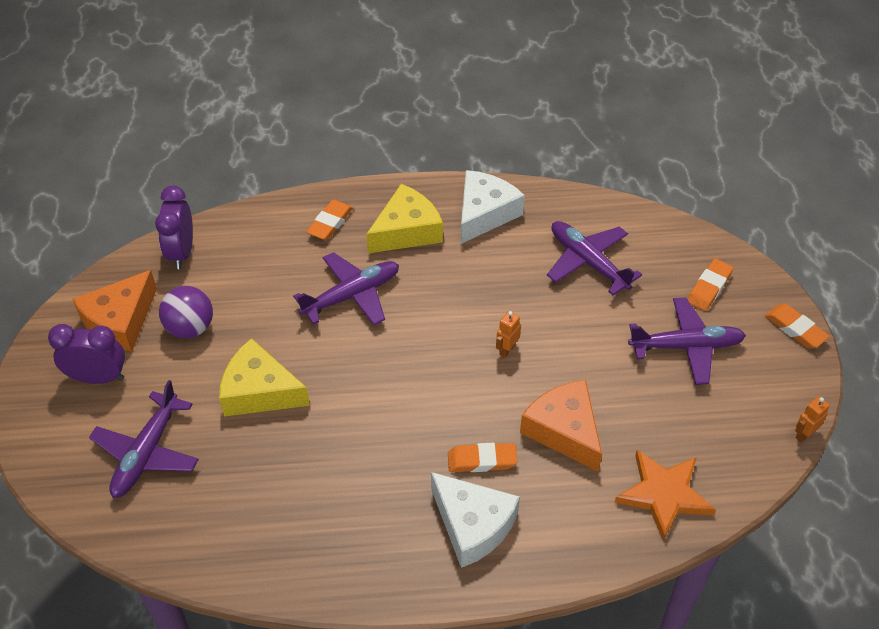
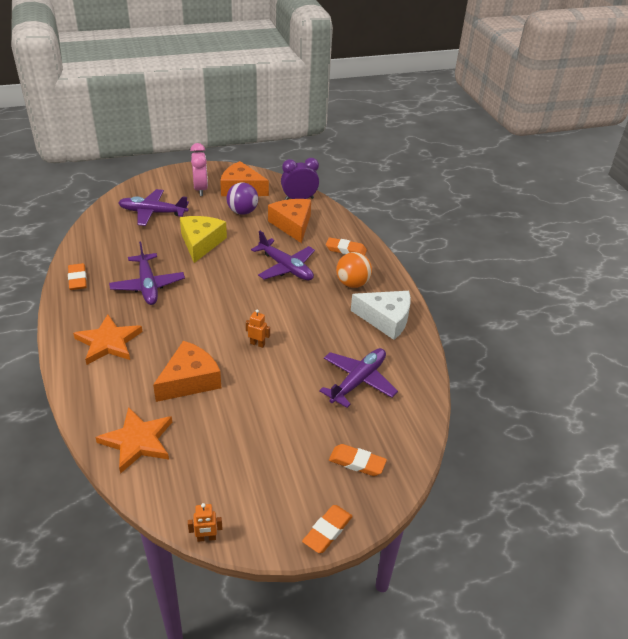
camera: 75 degrees right, 10 degrees down
(98, 377) = (200, 189): purple clock -> pink clock
(249, 271) = (292, 225): none -> orange cheese
(406, 231) = (352, 283): yellow cheese -> orange ball
(472, 525) = (108, 342): white cheese -> orange star
(482, 460) = (160, 341): orange eraser -> orange eraser (77, 279)
(686, 346) = (286, 449): purple plane -> purple plane (148, 285)
(804, 434) = (206, 538): orange robot -> orange robot turned 135 degrees clockwise

